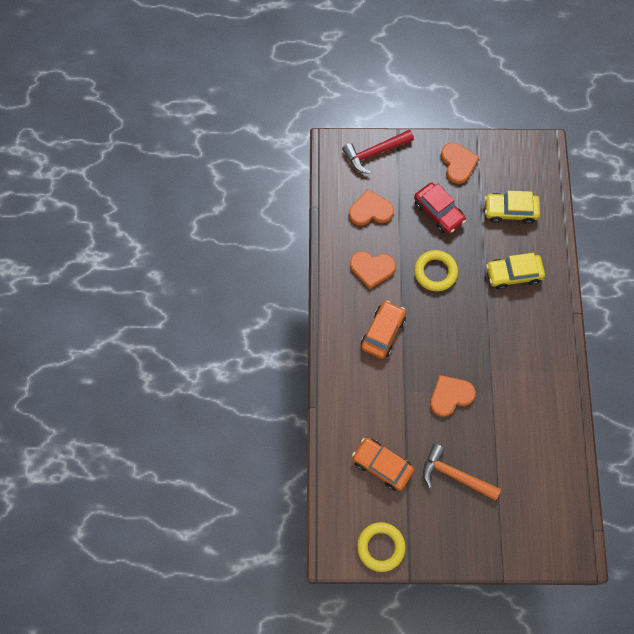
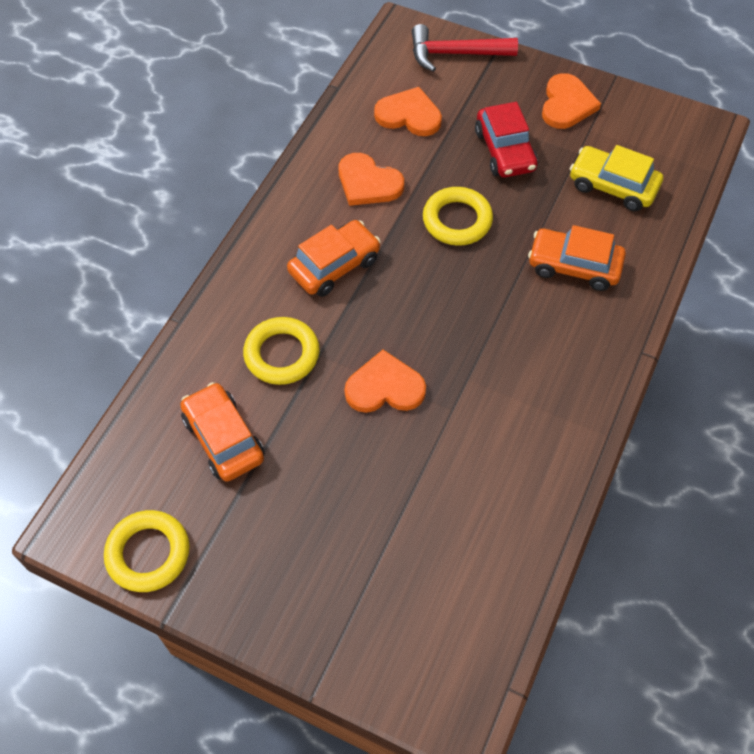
camera: 25 degrees right, 10 degrees down
(384, 401) = (282, 354): none -> yellow ring
(455, 475) = (325, 500): orange hammer -> none
(513, 274) = (574, 266): yellow car -> orange car

